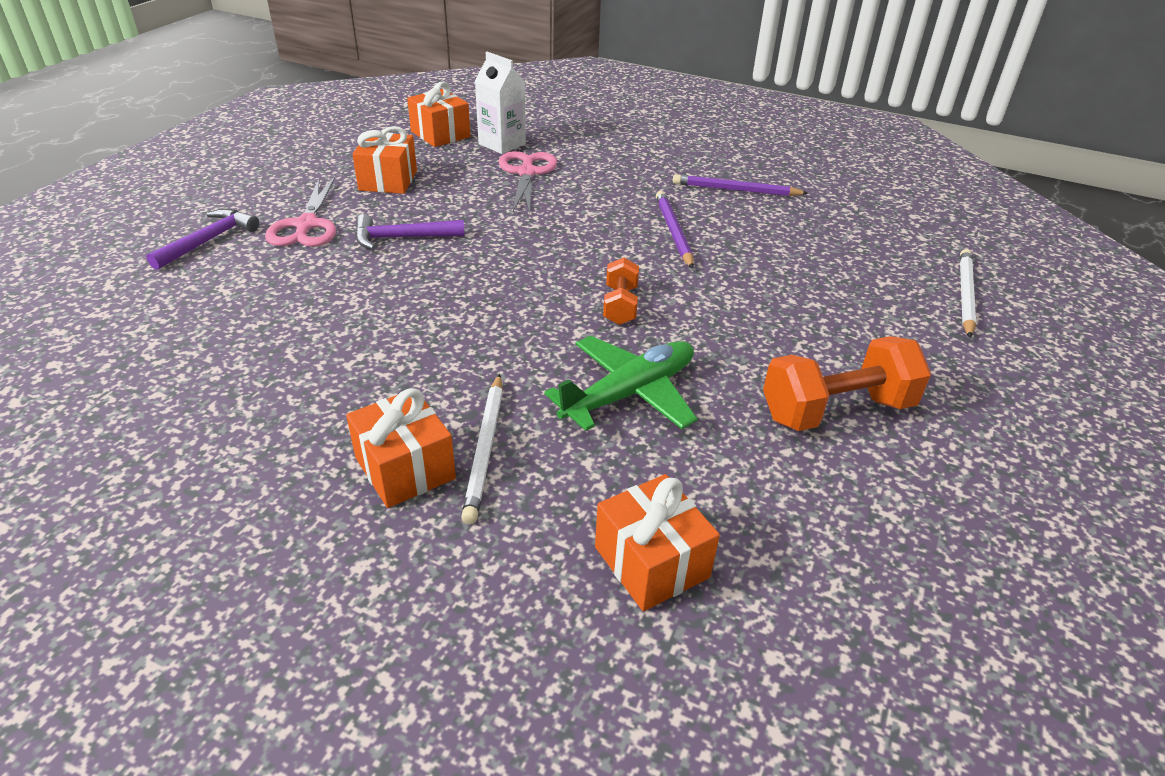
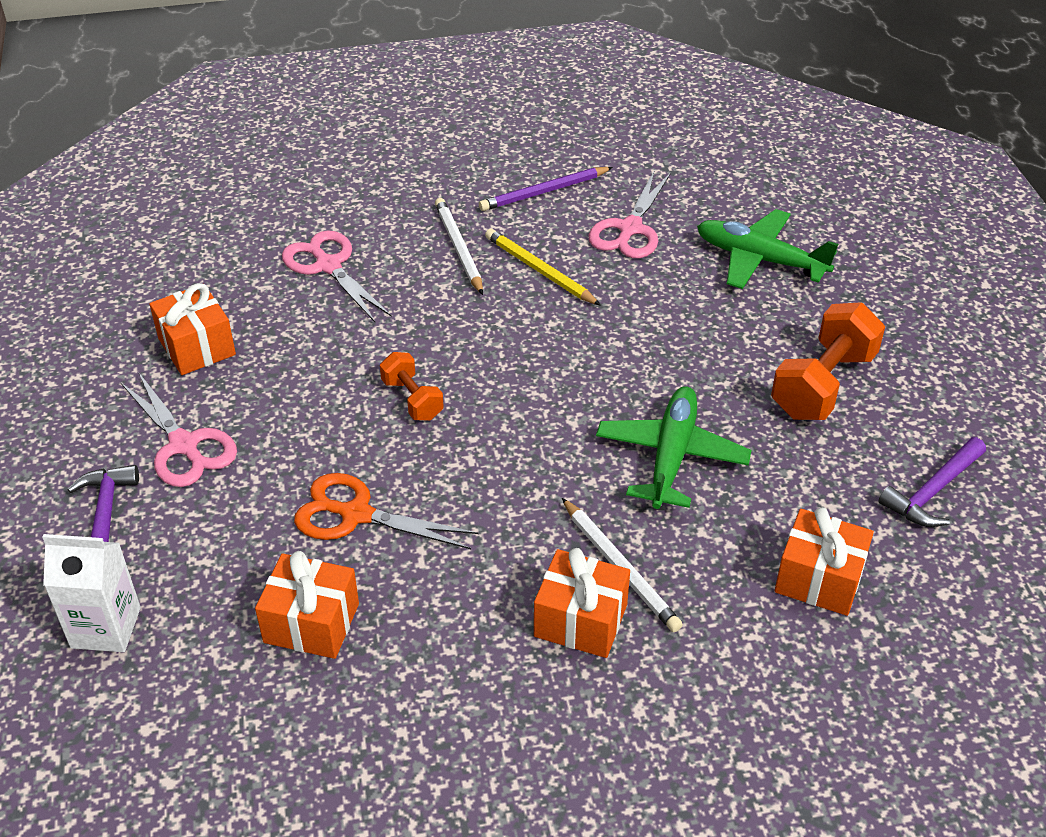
camera: 35 degrees left, 5 degrees up
(349, 312) = (356, 514): none -> orange scissors
(401, 238) = (301, 409): purple hammer -> purple hammer (932, 492)
(440, 134) = (174, 257): orange gift -> orange gift (311, 623)
(502, 144) = (258, 239): white carton -> white carton (106, 627)
(620, 305) = (578, 376): orange dumbbell -> orange dumbbell (412, 399)
(673, 232) = (540, 270): purple pencil -> yellow pencil
(779, 235) = (630, 229): none -> pink scissors
(876, 297) = (760, 259): none -> green plane
(965, 295) = (818, 222): white pencil -> white pencil (459, 248)

